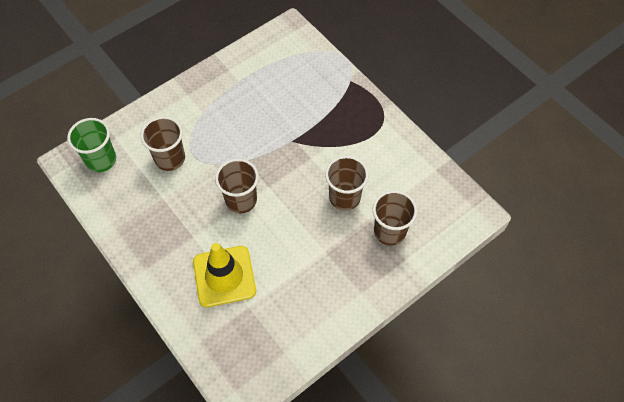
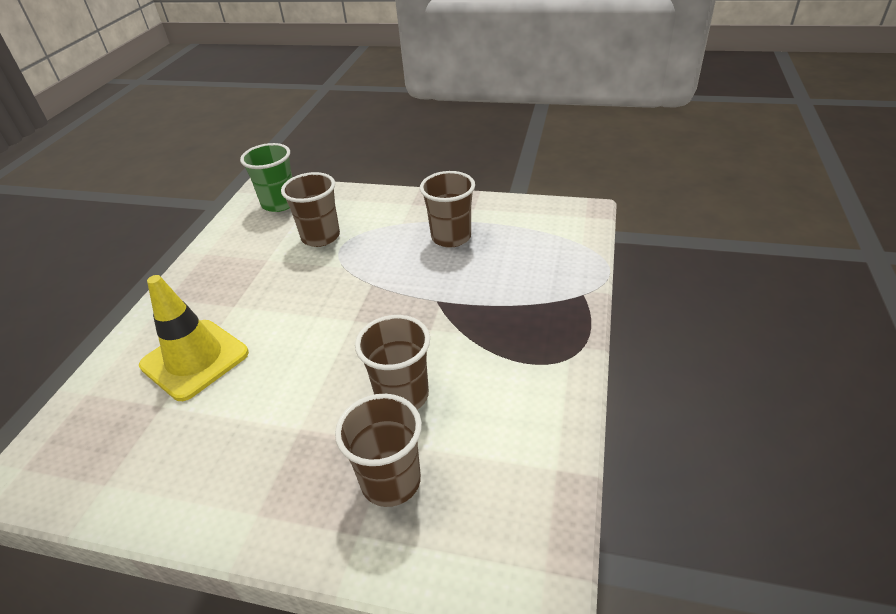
camera: 55 degrees right, 20 degrees down
(241, 200) = (313, 311): brown cup -> brown cup (451, 237)

